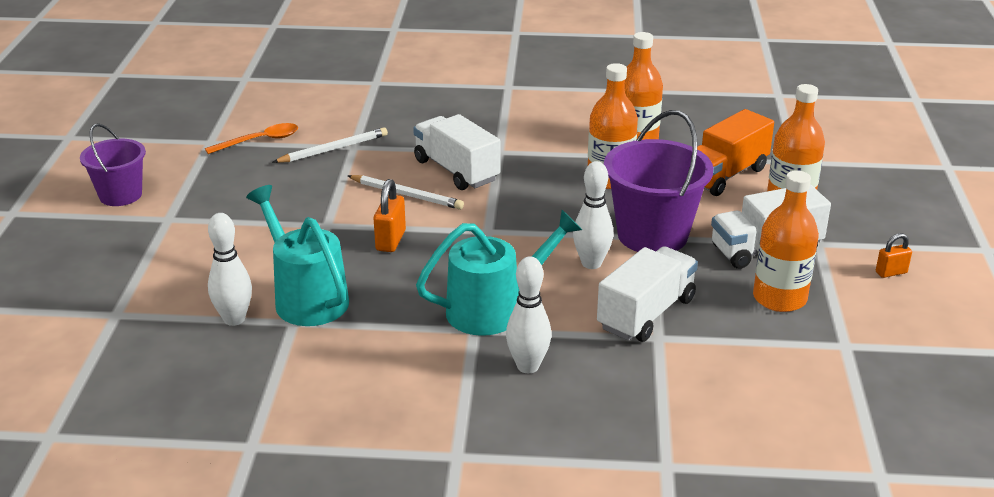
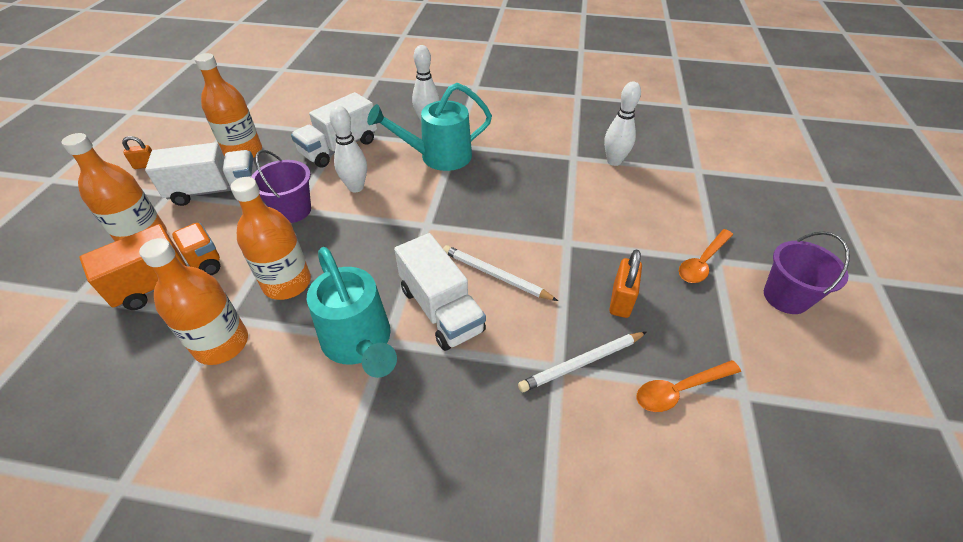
camera: 175 degrees left, 15 degrees up
(185, 216) = (702, 262): none -> orange spoon
(305, 297) = (569, 174): turquoise watering can -> turquoise watering can (360, 343)
(390, 240) = (510, 220): orange padlock -> orange padlock (621, 301)
(652, 235) = (292, 210): purple bucket -> purple bucket, size x0.62

